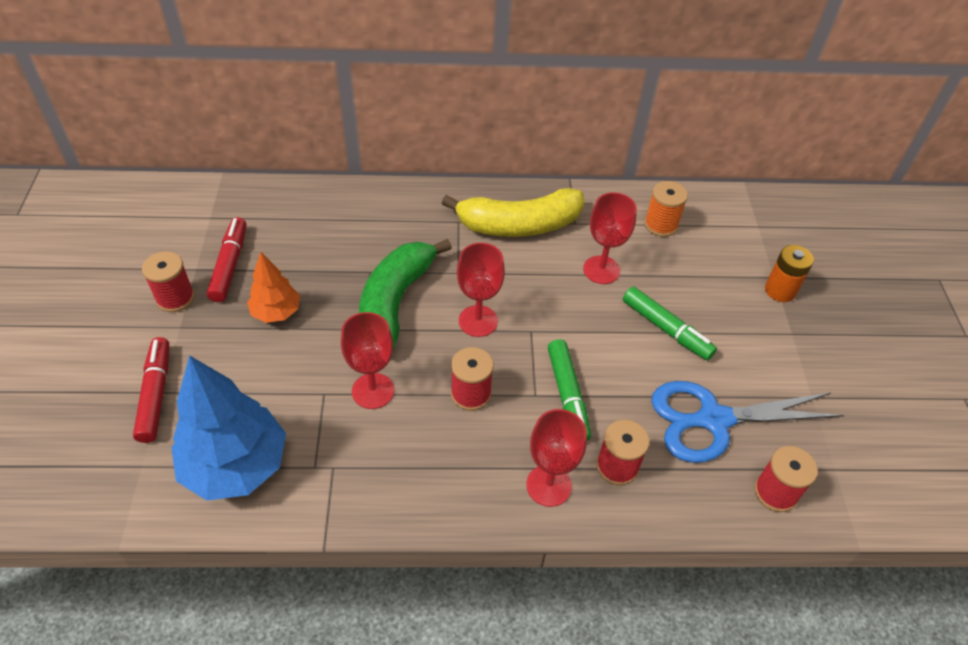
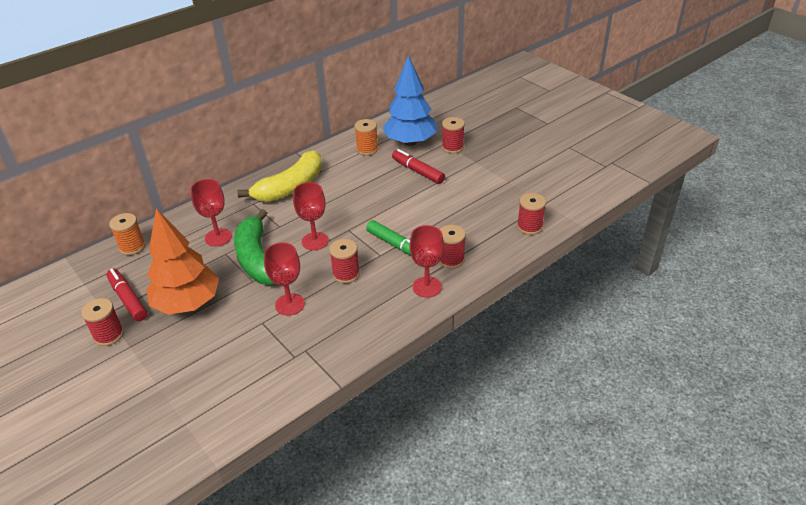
camera: 35 degrees left, 10 degrees down
(156, 394) = (153, 386): red marker -> red marker (417, 171)
(236, 466) = (247, 385): blue tree -> blue tree (410, 142)
(276, 312) = (188, 304): orange tree -> orange tree, size x1.84
(290, 200) = (132, 247): none -> orange spool
(601, 270) = (357, 184): red goblet -> red goblet (218, 237)
(666, 329) = (416, 191): green marker -> none
(714, 420) = (475, 215): blue scissors -> none
(780, 290) = (452, 147): orange battery -> red spool

